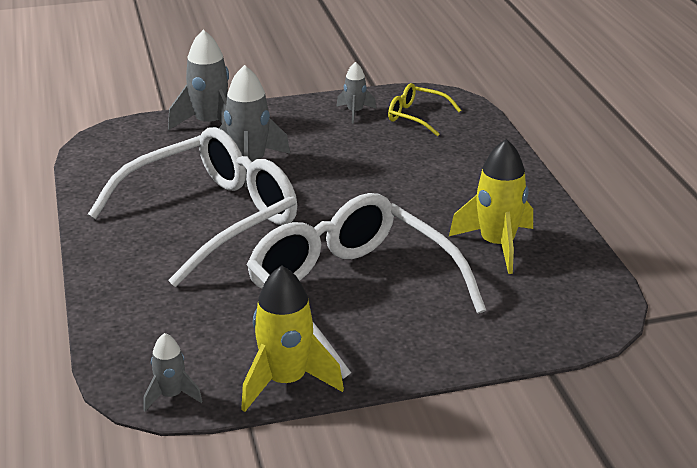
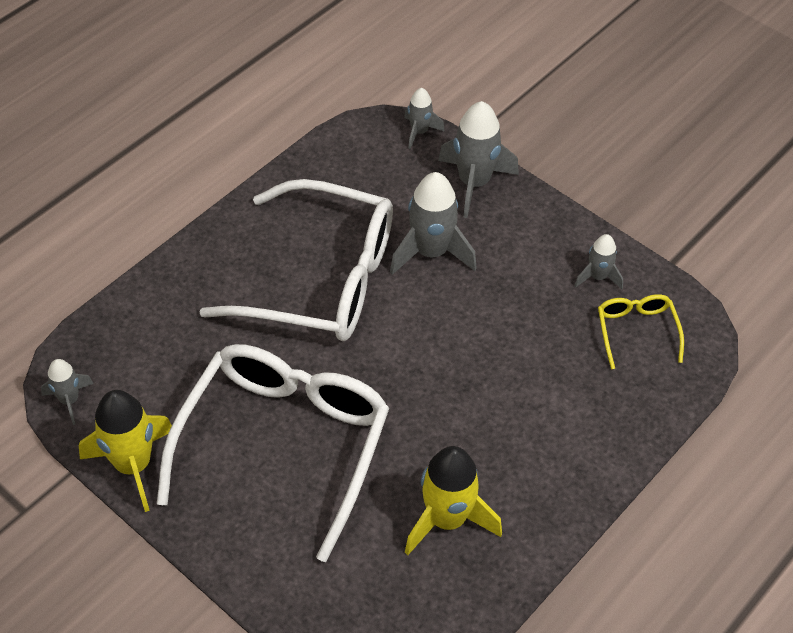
camera: 55 degrees right, 20 degrees up
(130, 127) = (419, 132): none -> grey rocket

